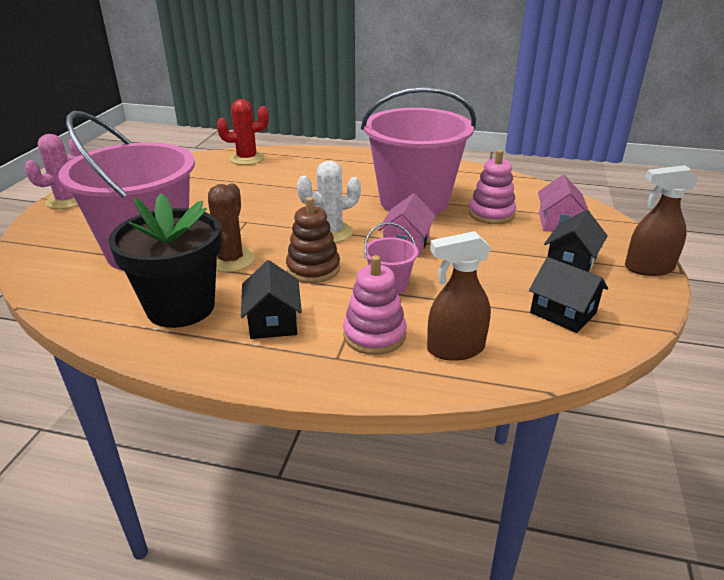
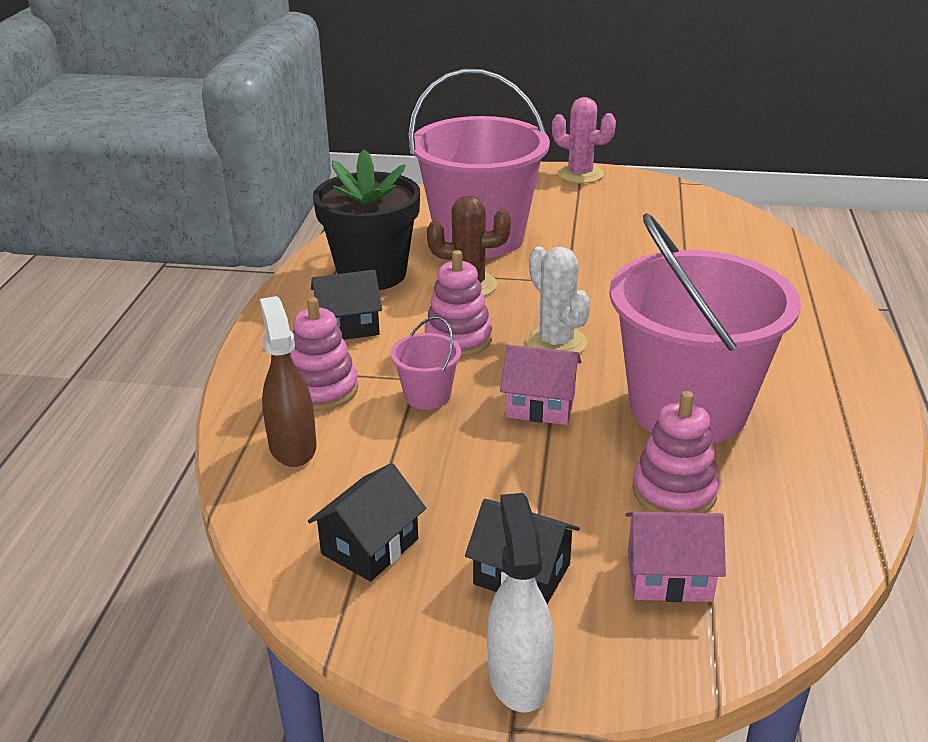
camera: 85 degrees right, 0 degrees up
(247, 158) = (769, 254): red cactus -> none
(313, 269) = (458, 339): brown stacking toy -> pink stacking toy
(648, 268) = (518, 676): brown spray bottle -> white spray bottle

